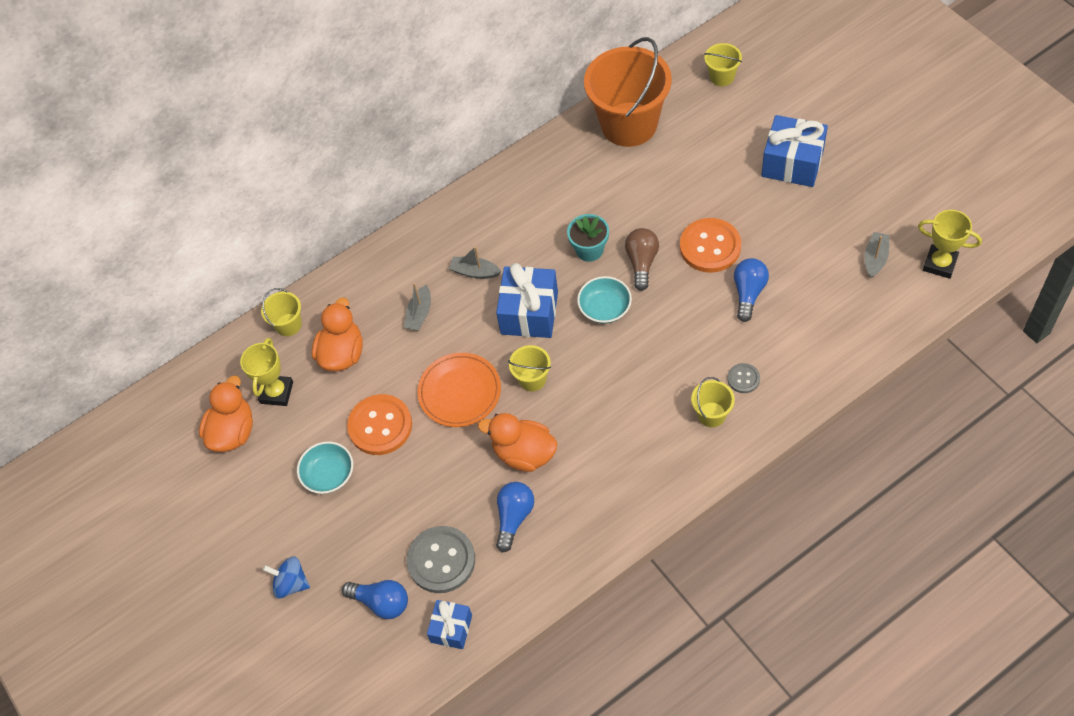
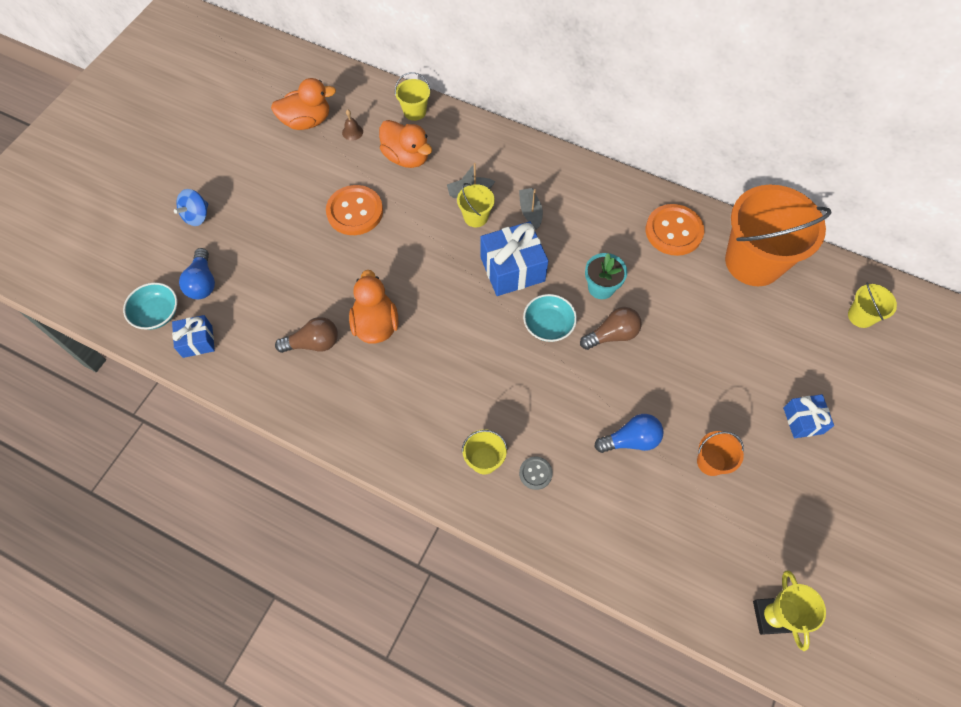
camera: 55 degrees right, 5 degrees up
(276, 392) = (352, 132): yellow trophy -> brown bell
(291, 583) = (197, 216): blue spinning top -> blue spinning top turned 135 degrees counterclockwise
(329, 475) = (297, 197): turquoise bowl -> turquoise bowl (157, 313)
(342, 354) = (406, 157): orange duck -> orange duck turned 60 degrees clockwise
(441, 560) = (254, 307): grey button -> none
(460, 392) = (411, 252): orange plate -> none
(514, 517) = (313, 343): blue light bulb -> brown light bulb
(532, 379) = (449, 299): yellow bucket -> yellow bucket (475, 217)
(710, 247) = (662, 385): orange button -> orange button (673, 231)
(792, 163) = (803, 420): blue gift -> blue gift, size x0.58
(796, 244) = (711, 462): none -> orange bucket
(875, 258) = (739, 546): grey boat -> none

